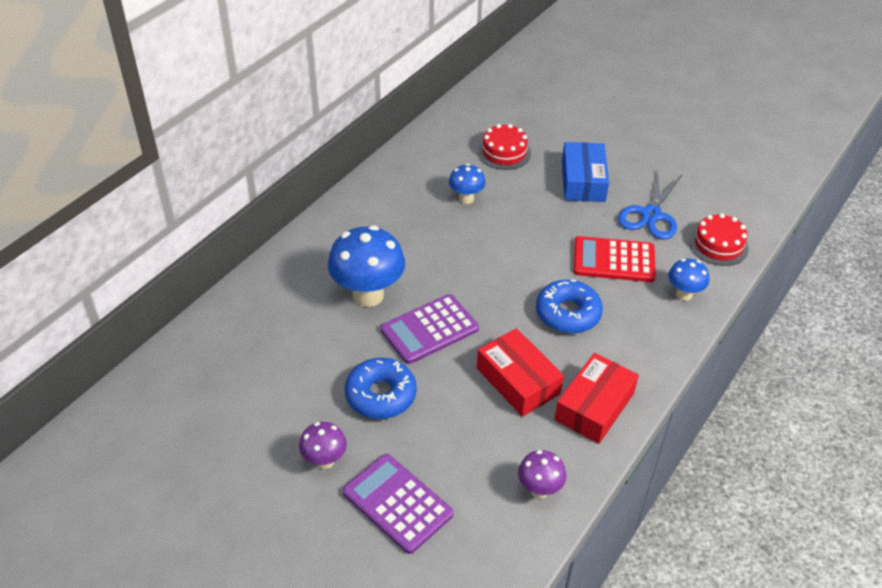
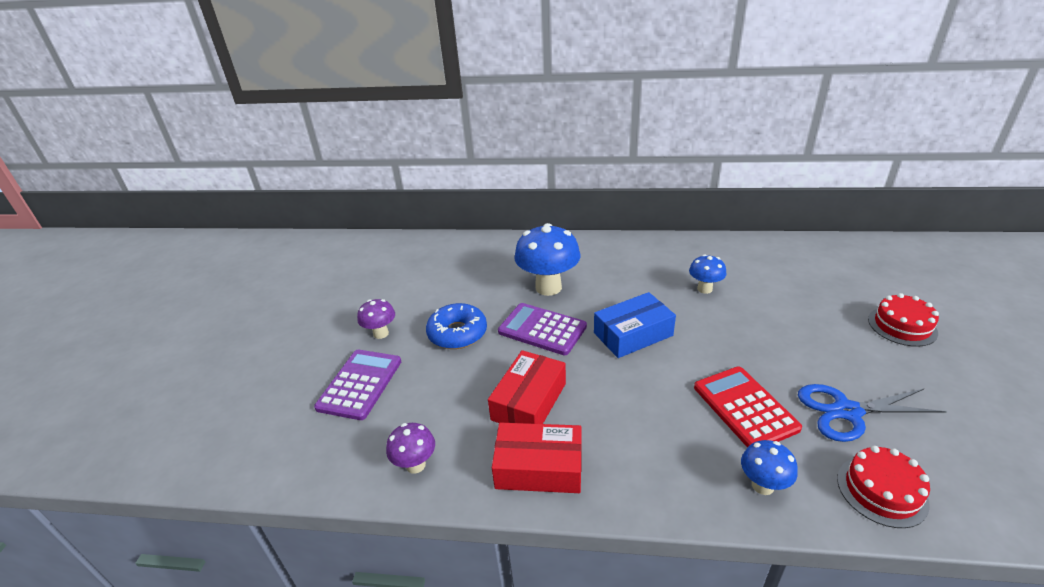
camera: 65 degrees right, 10 degrees down
(504, 152) = (788, 285): red cake -> red cake (902, 326)
(568, 313) = (638, 402): blue donut -> none
(583, 181) = (823, 344): blue box -> blue box (633, 334)

